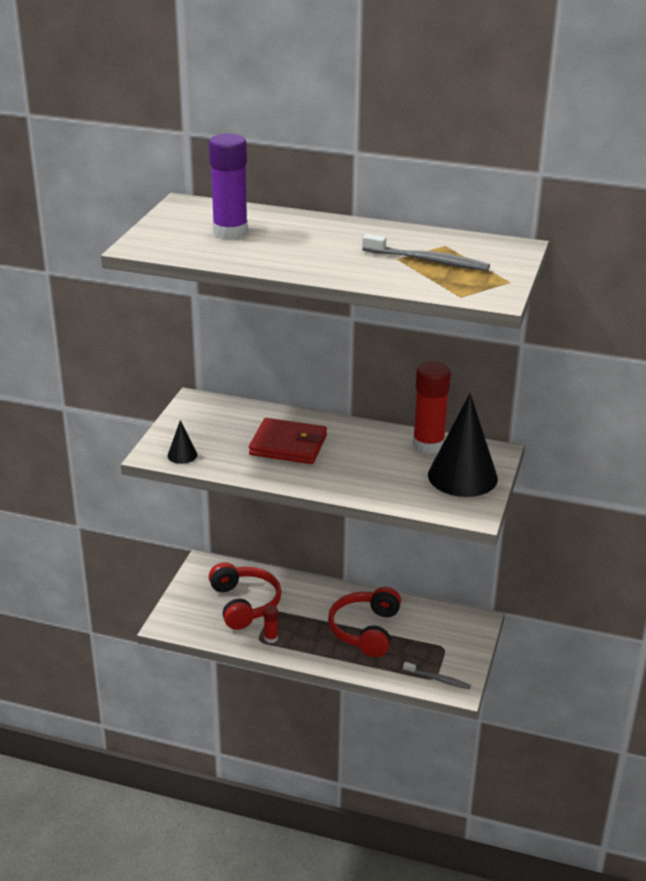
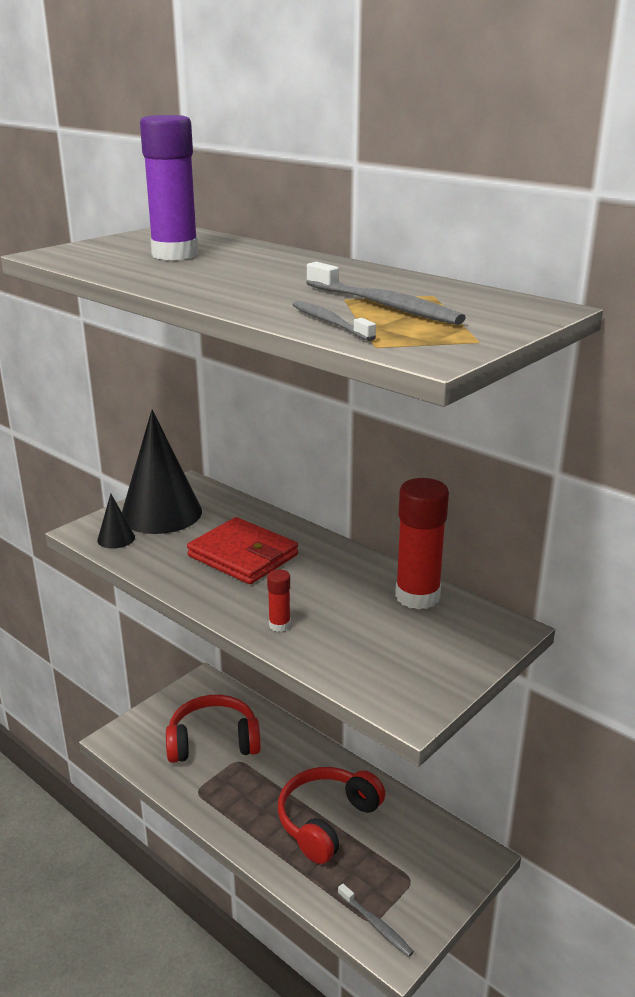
camera: 25 degrees right, 5 degrees down
(244, 604) = (213, 741): red headphones -> red headphones turned 105 degrees counterclockwise
(271, 638) = (211, 794): red glue stick -> red glue stick (279, 625)
(414, 282) = (330, 323): none -> grey toothbrush
(462, 476) = (432, 650): black cone -> black cone (161, 513)

